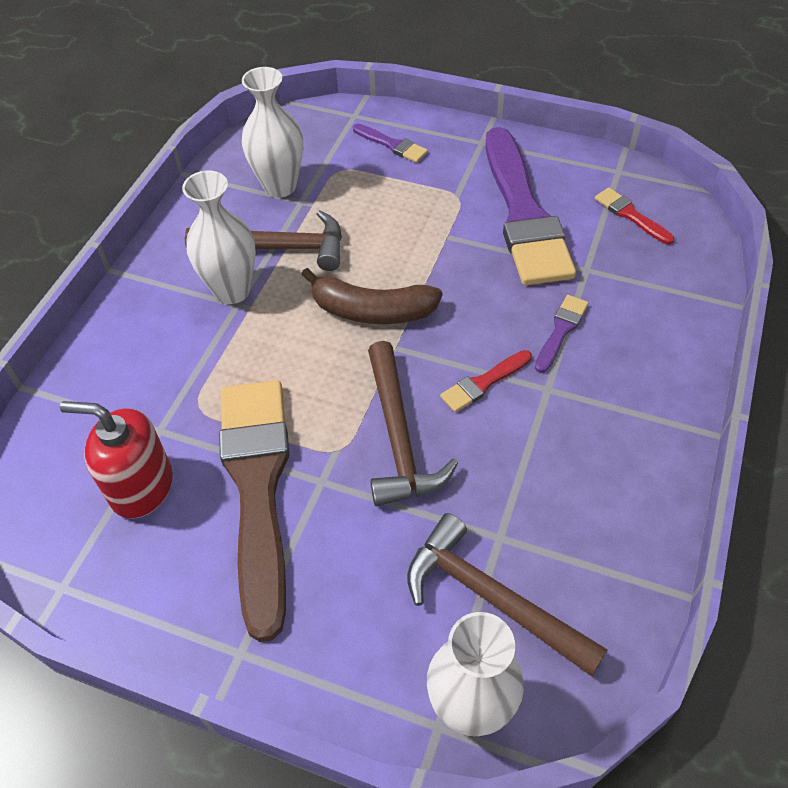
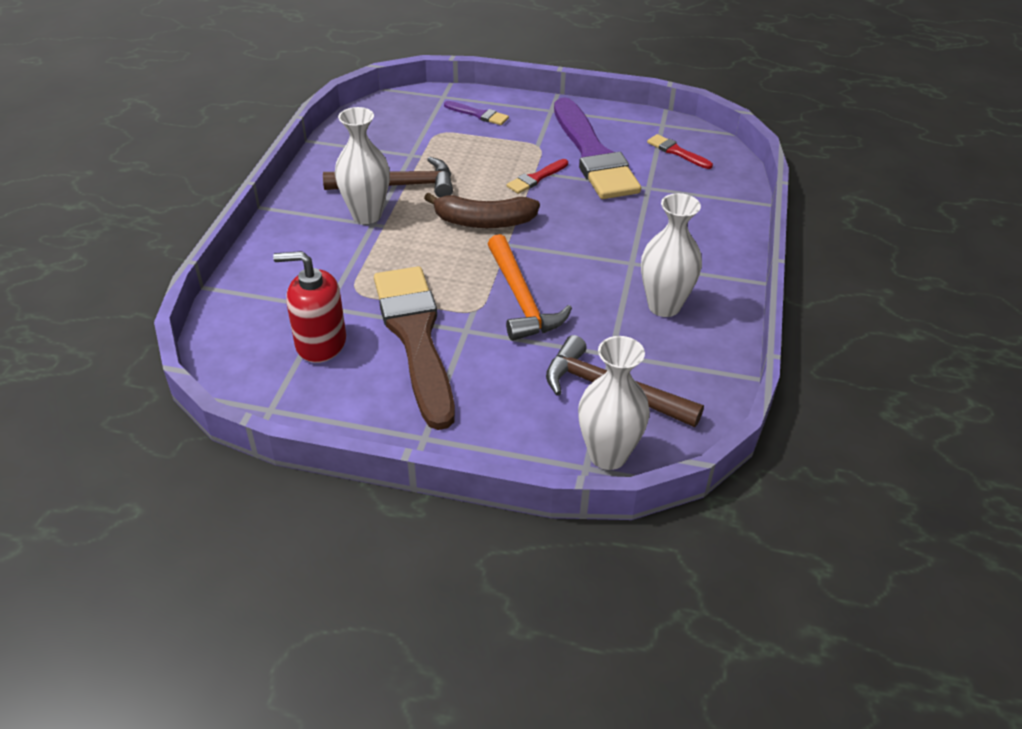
camera: 10 degrees left, 10 degrees down
(280, 186) = (391, 145): white vase -> white vase (664, 306)
(398, 437) = (521, 299): brown hammer -> orange hammer
(483, 383) = (581, 262): red brush -> red brush (536, 178)
(561, 331) = (635, 226): purple brush -> none

